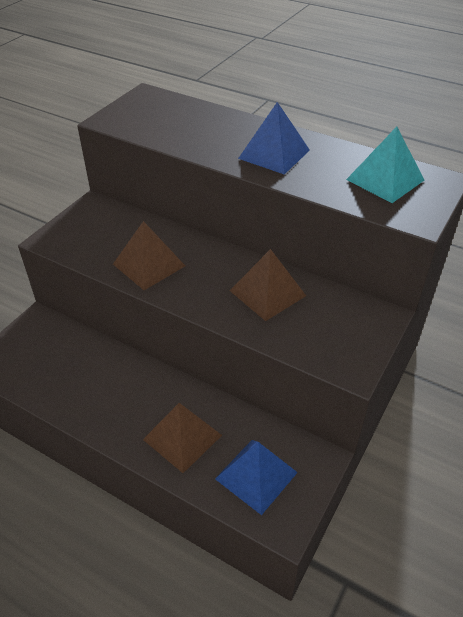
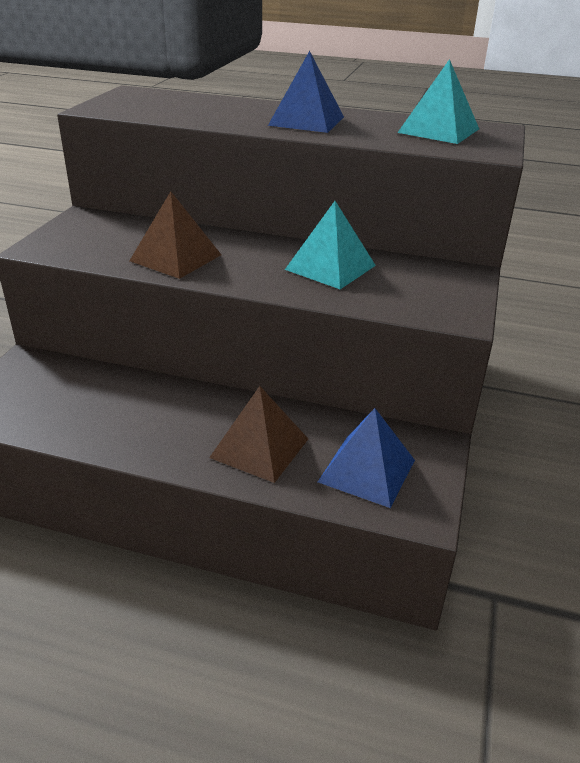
camera: 15 degrees left, 10 degrees down
(267, 293) = (330, 267): brown pyramid -> turquoise pyramid

